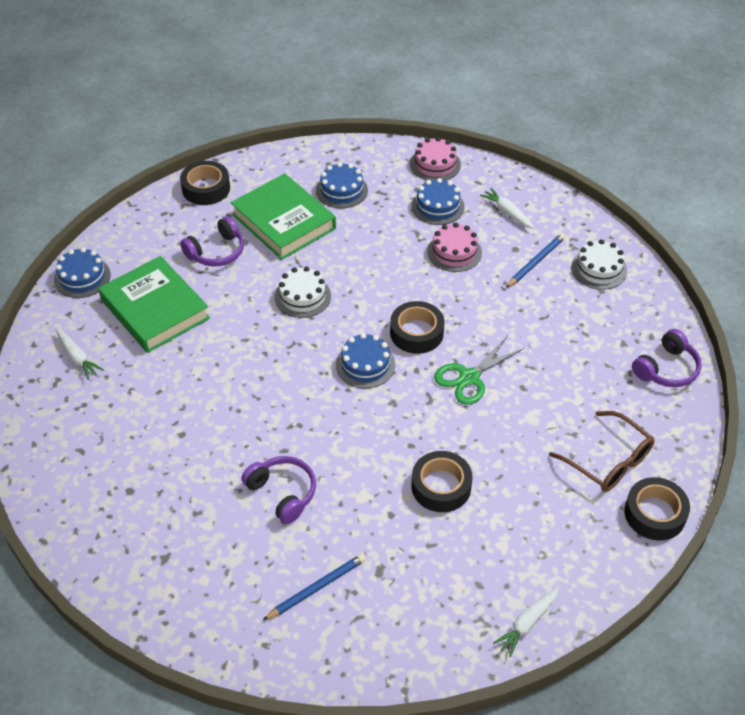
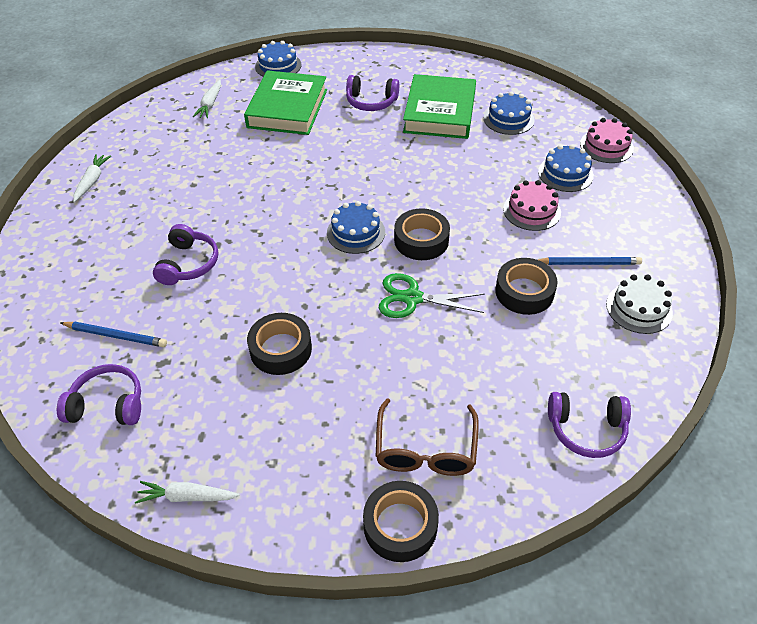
camera: 50 degrees right, 0 degrees up
(206, 188) = (421, 64): black tape -> black tape (524, 292)
(302, 296) = (382, 162): white cake -> none
(389, 631) = (108, 404): none -> purple headphones
(507, 212) = (617, 214): white carrot -> white carrot (92, 181)

